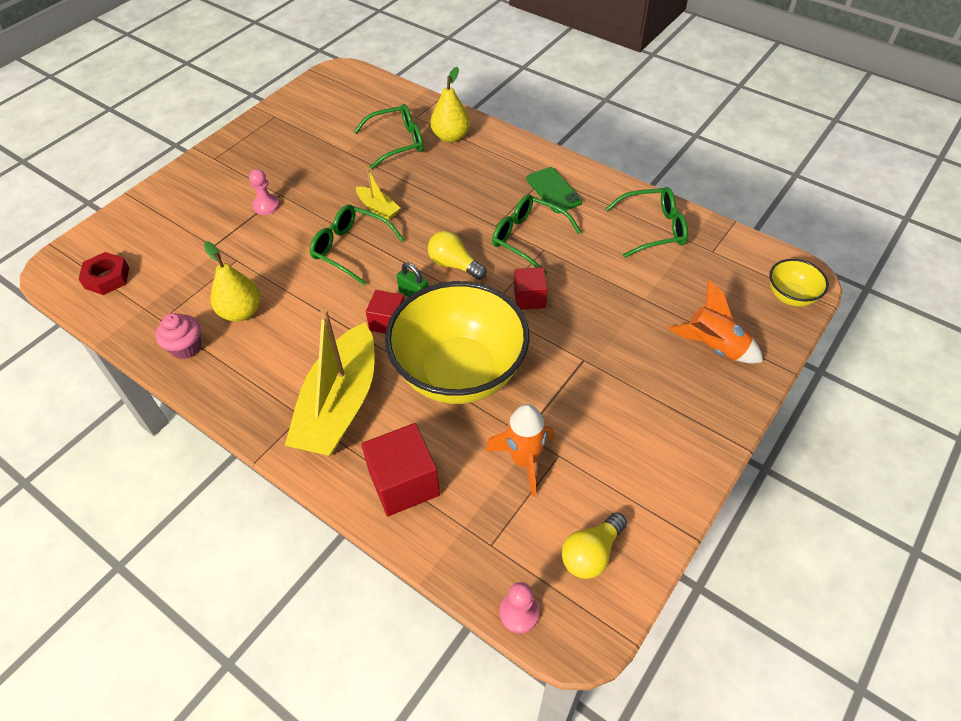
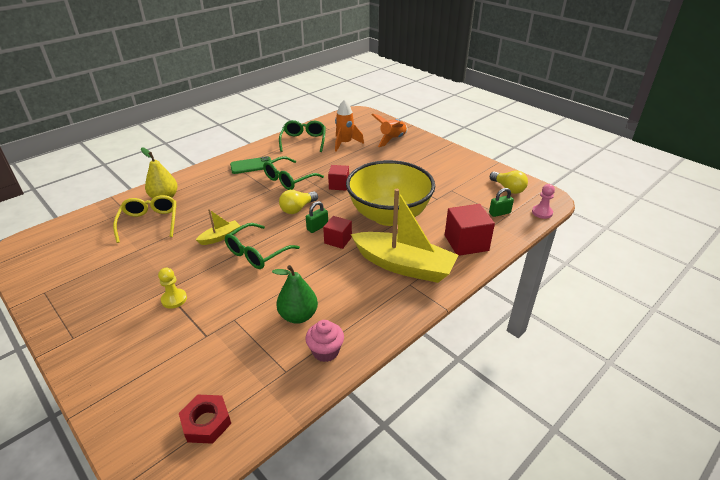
camera: 80 degrees left, 15 degrees down
(241, 312) = (298, 316): yellow pear -> green pear
(266, 205) = (174, 299): pink pawn -> yellow pawn
(397, 142) = (149, 222): green glasses -> yellow glasses
(501, 535) = (499, 213): none -> green padlock
(524, 460) = (453, 201): orange rocket -> orange rocket (345, 143)
(790, 296) = (367, 117): yellow bowl -> none

